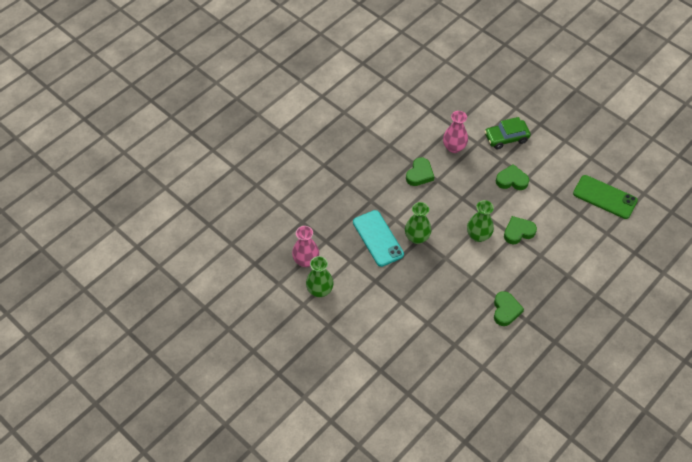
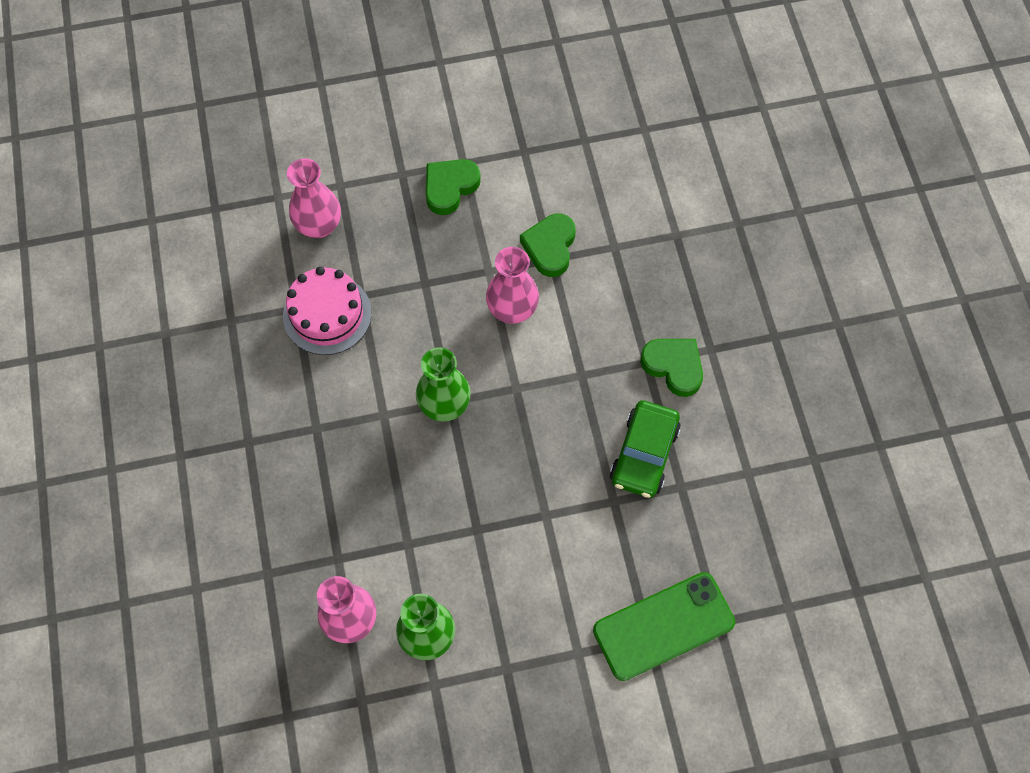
camera: 55 degrees left, 10 degrees up
(378, 238) = (398, 468): turquoise phone -> none
(419, 174) = (327, 314): green heart -> pink cake
(478, 235) = (512, 309): green vase -> pink vase
(506, 138) = (365, 137): green car -> green car (644, 454)
(604, 197) = (581, 85): green phone -> green phone (664, 626)

